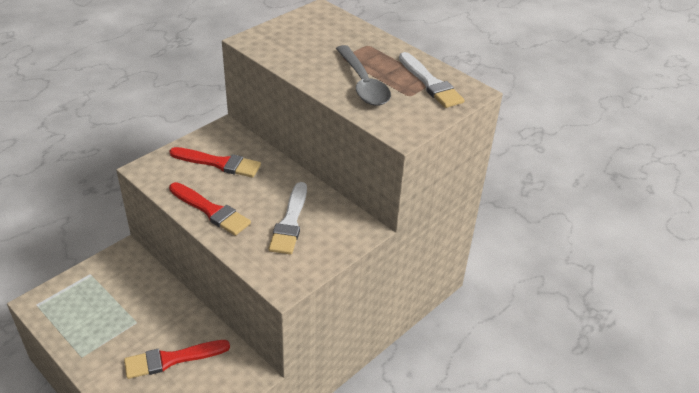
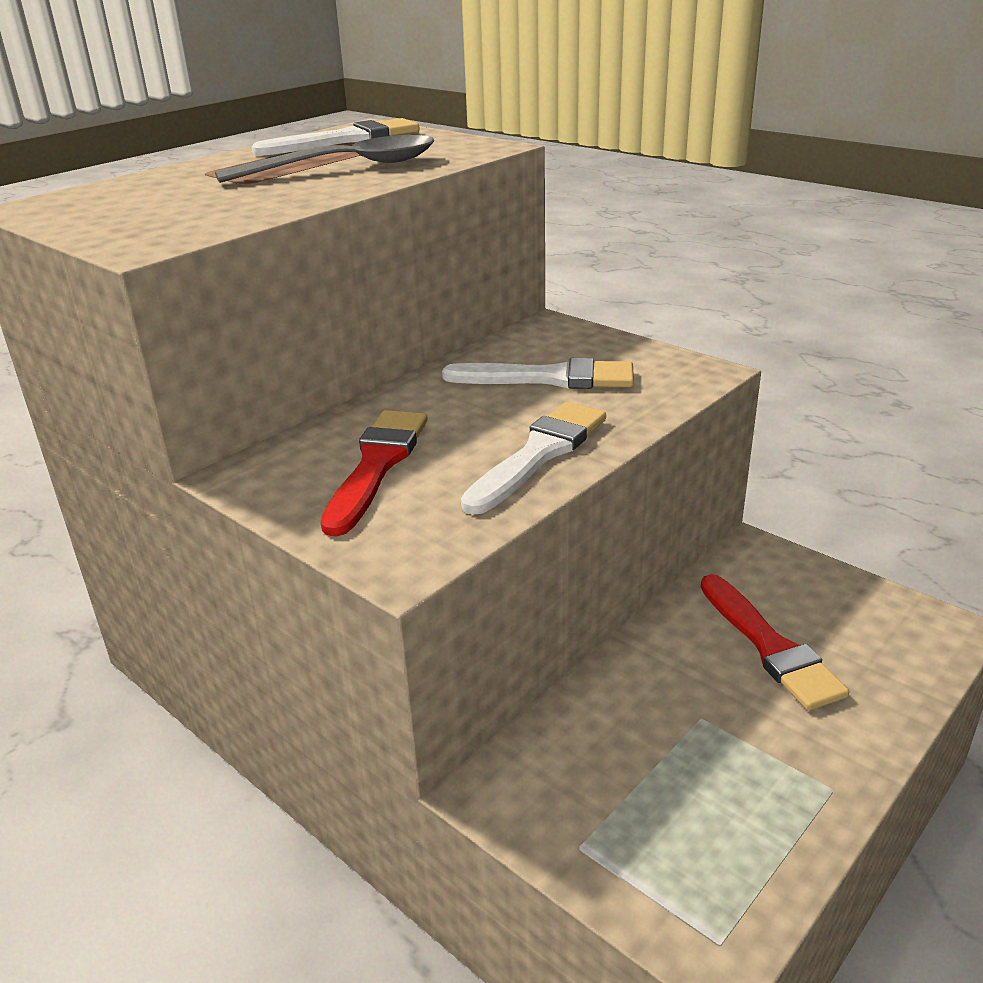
camera: 90 degrees left, 10 degrees down
(211, 210) = (539, 454): red brush -> white brush

